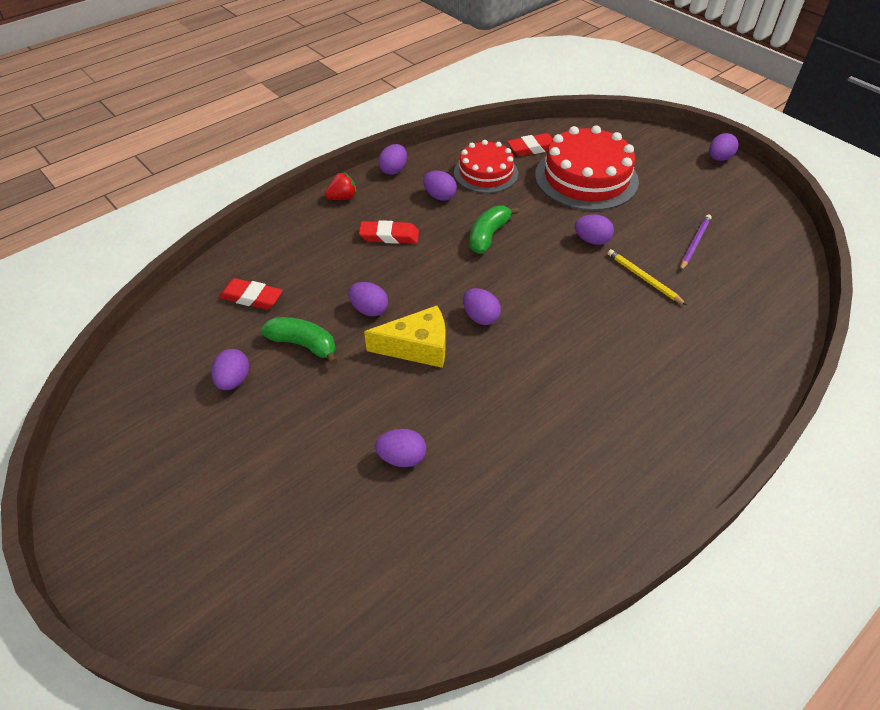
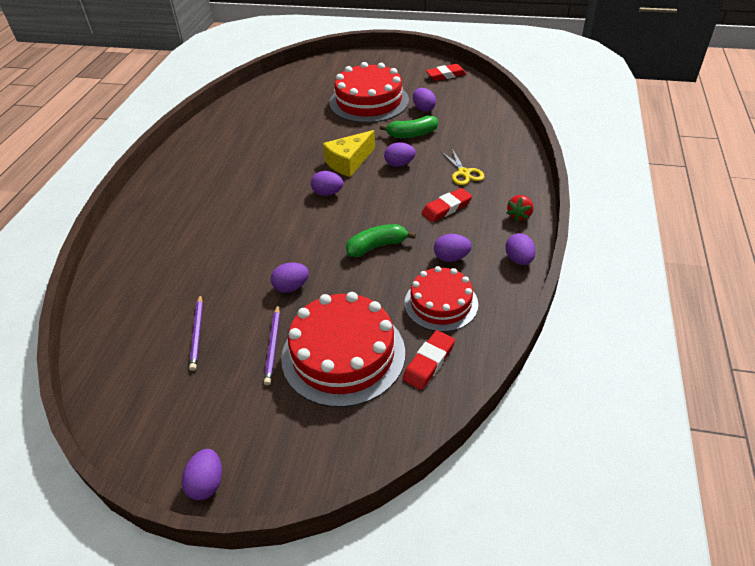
camera: 145 degrees right, 5 degrees down
(251, 297) = (473, 137): red eraser -> red eraser (446, 75)
(275, 448) = (369, 101): none -> red cake
(324, 261) = (464, 173): none -> yellow scissors
(402, 457) = (307, 123): purple egg -> none
(488, 236) = (377, 246): green banana -> green banana turned 105 degrees counterclockwise
(635, 206) = (273, 346): none -> purple pencil
(643, 278) = (229, 276): yellow pencil -> none

